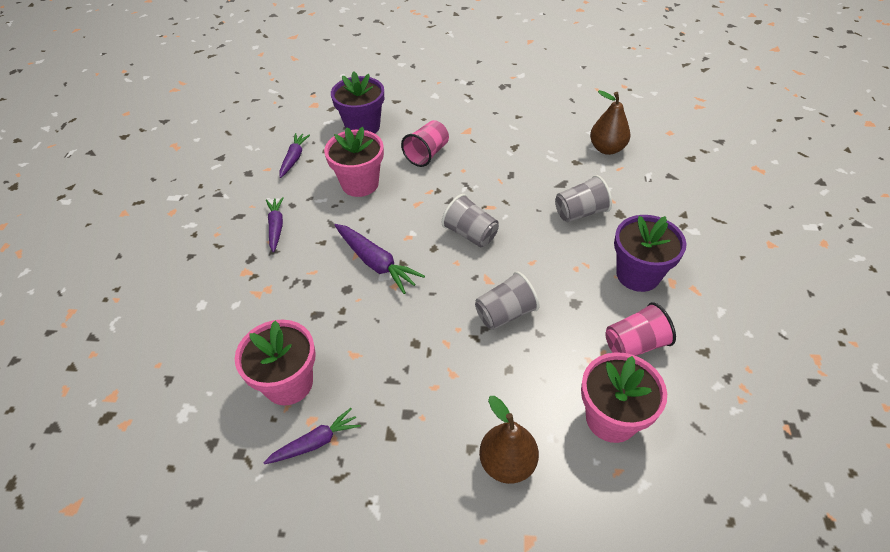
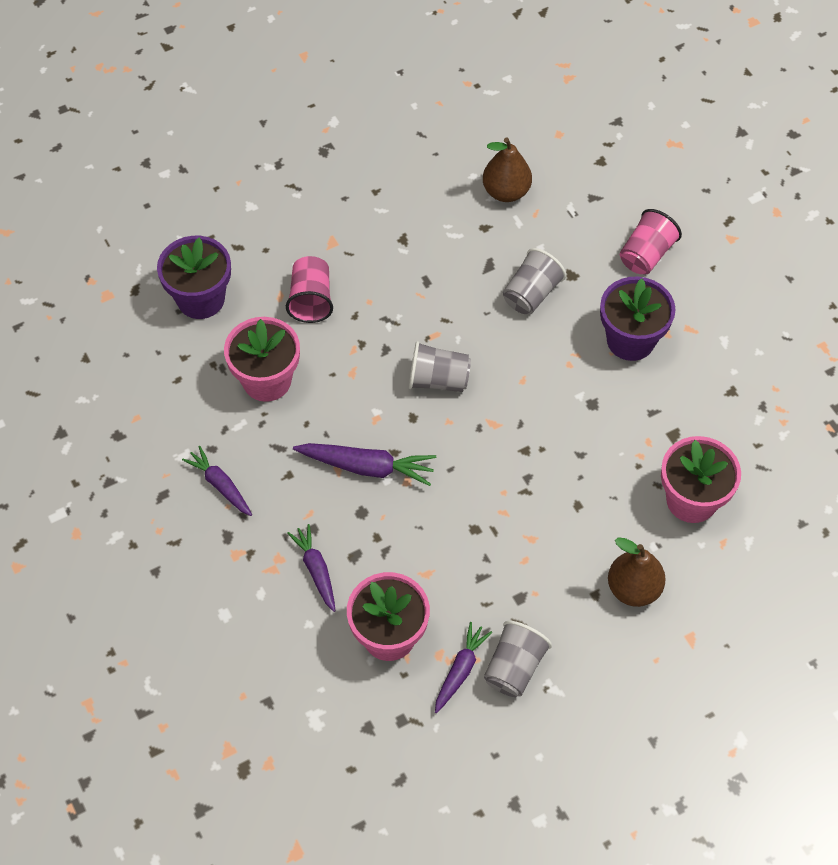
camera: 35 degrees left, 10 degrees up
(294, 158) = (156, 387): purple carrot -> purple carrot (316, 570)
(505, 314) = (536, 451): grey cup -> grey cup (514, 667)
(634, 344) = (670, 418): pink cup -> pink cup (646, 255)

